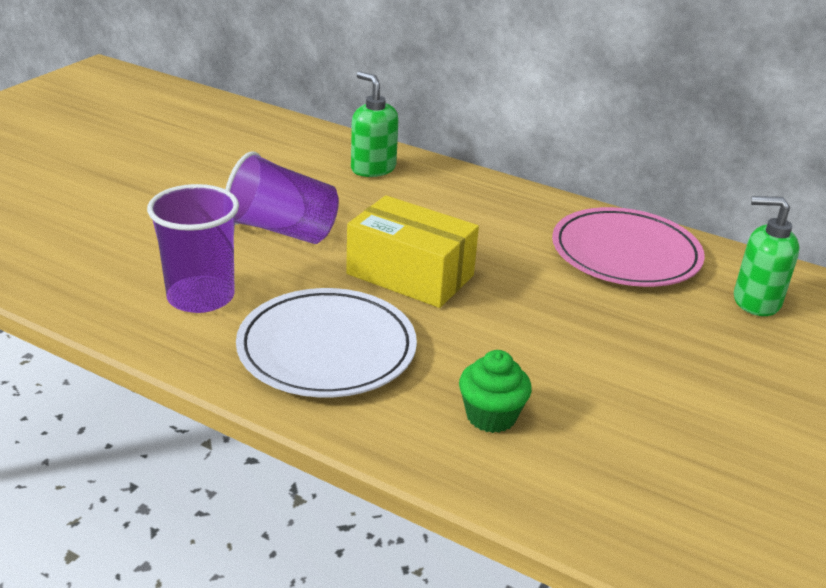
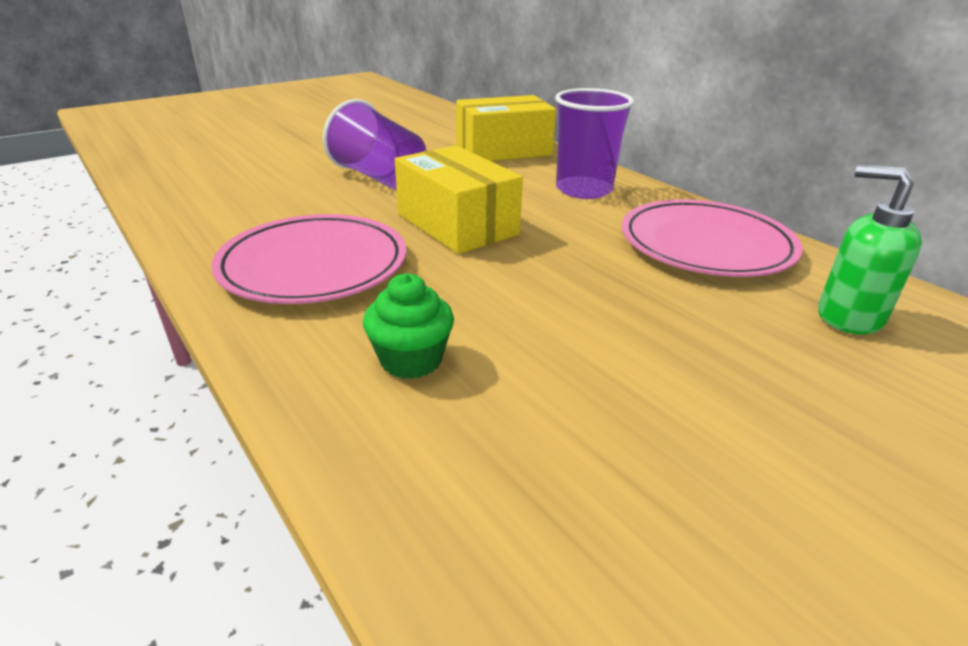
camera: 25 degrees right, 0 degrees up
(201, 297) = (256, 209): purple cup -> purple cup (583, 190)
(327, 349) = (313, 265): white plate -> pink plate
(373, 168) = (503, 150): green soap dispenser -> yellow box

